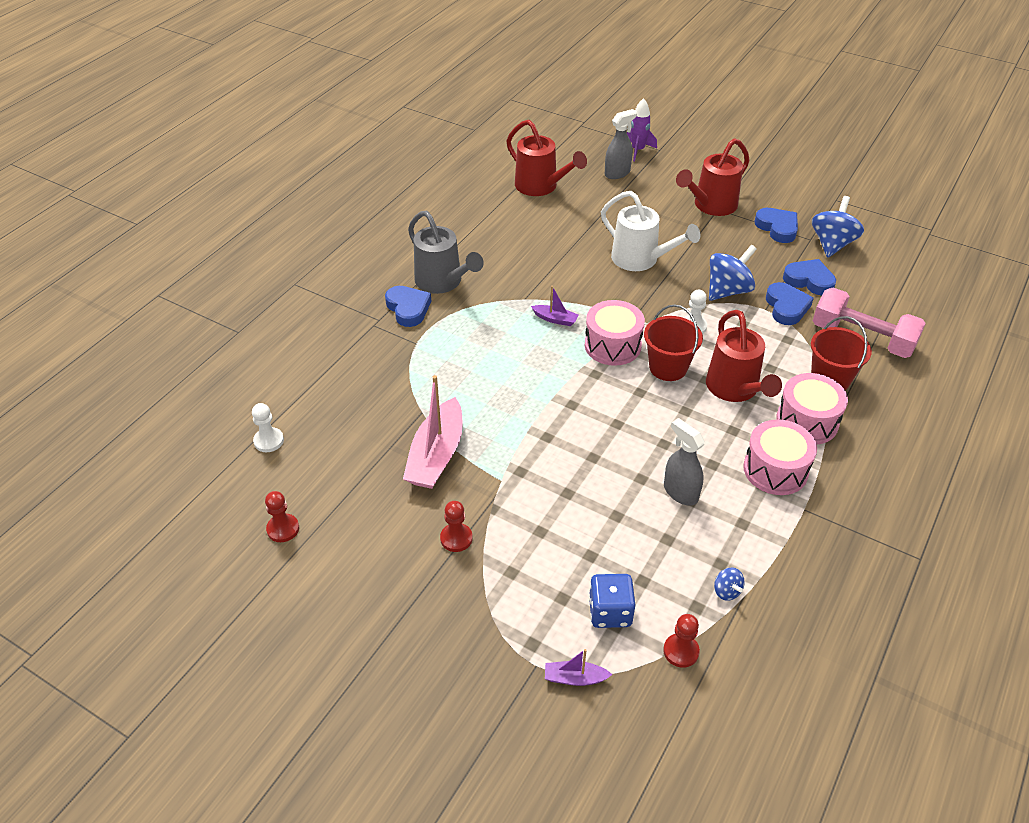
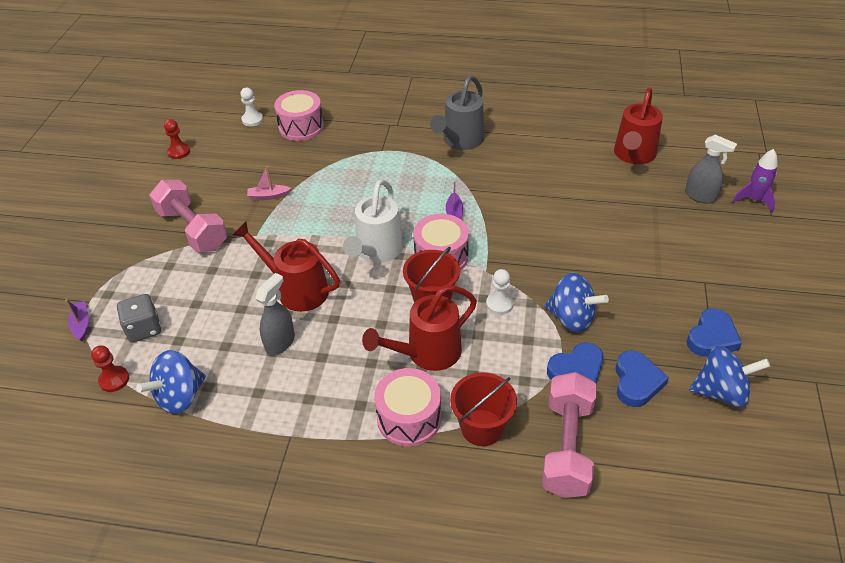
camera: 70 degrees right, 0 degrees up
(408, 308) = (418, 134): blue heart -> none
(436, 455) = (268, 196): pink boat -> pink boat, size x0.48
(456, 538) = (193, 229): red pawn -> pink dumbbell
(610, 612) = (144, 329): blue dice -> grey dice
(641, 260) = (574, 245): white watering can -> white watering can (376, 252)
(710, 206) = (705, 275): red watering can -> red watering can (296, 289)
(726, 591) = (180, 396): blue spinning top -> blue spinning top, size x2.11
(775, 470) = (332, 404): pink drum -> pink drum (301, 127)

